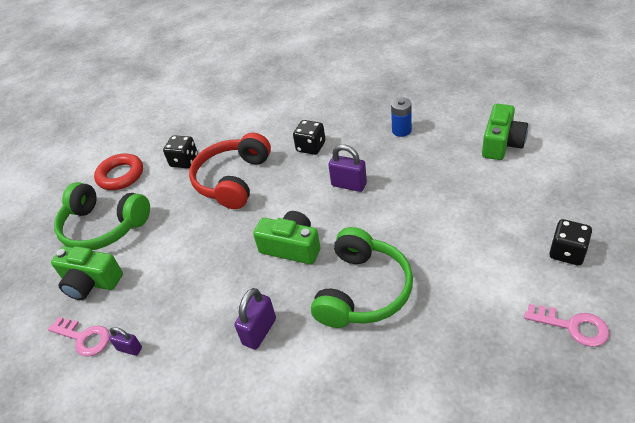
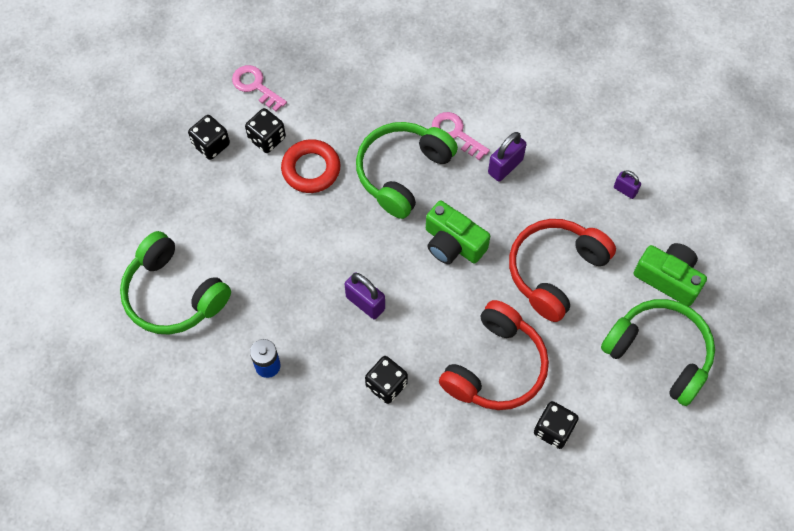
camera: 170 degrees left, 20 degrees up
(84, 338) = (670, 216): pink key -> pink key (456, 133)
(120, 175) = (641, 438): red ring -> red ring (311, 169)
(195, 255) = (555, 271): none -> red headphones
(502, 143) = (173, 295): green camera -> green headphones
(517, 277) = (267, 138): none -> black dice

